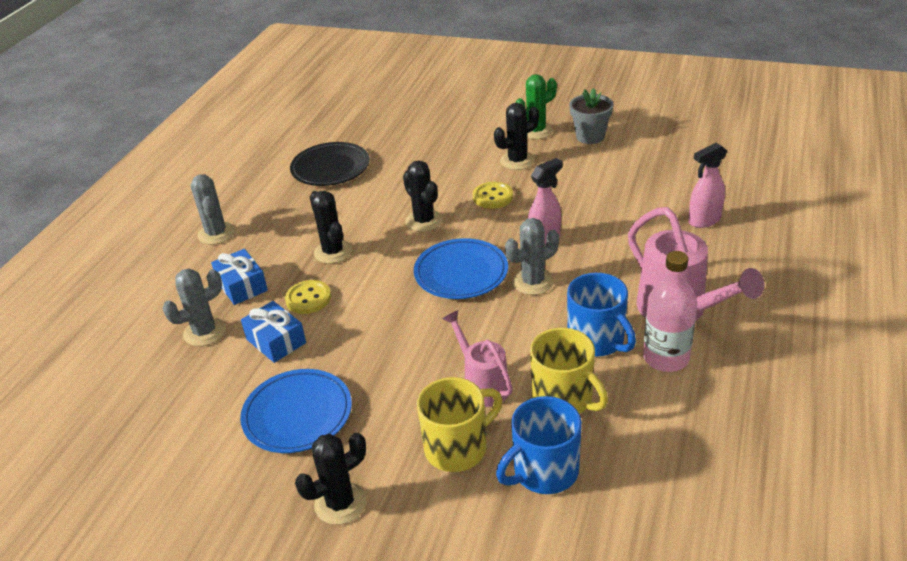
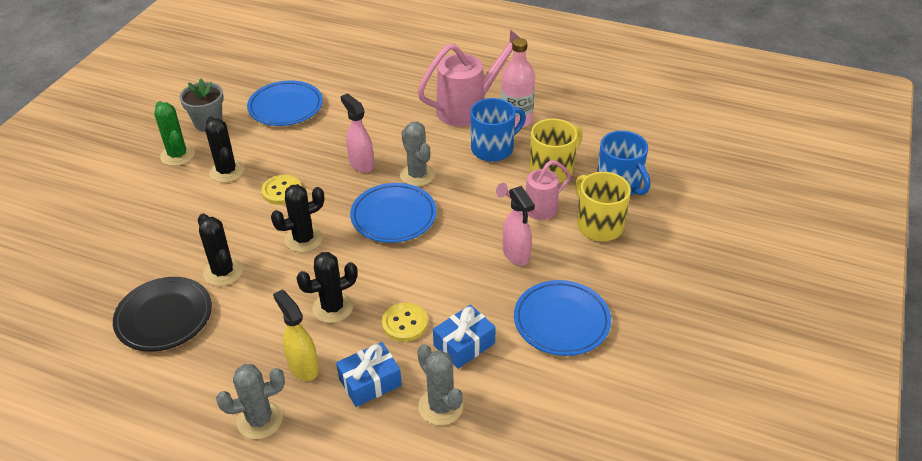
camera: 90 degrees left, 5 degrees up
(266, 246) = (303, 367): none -> yellow spray bottle
(340, 503) = (653, 289): black cactus -> black cactus (223, 272)
(632, 175) = (285, 107): none -> blue plate
(704, 220) = (364, 81): pink spray bottle -> pink spray bottle (516, 255)

